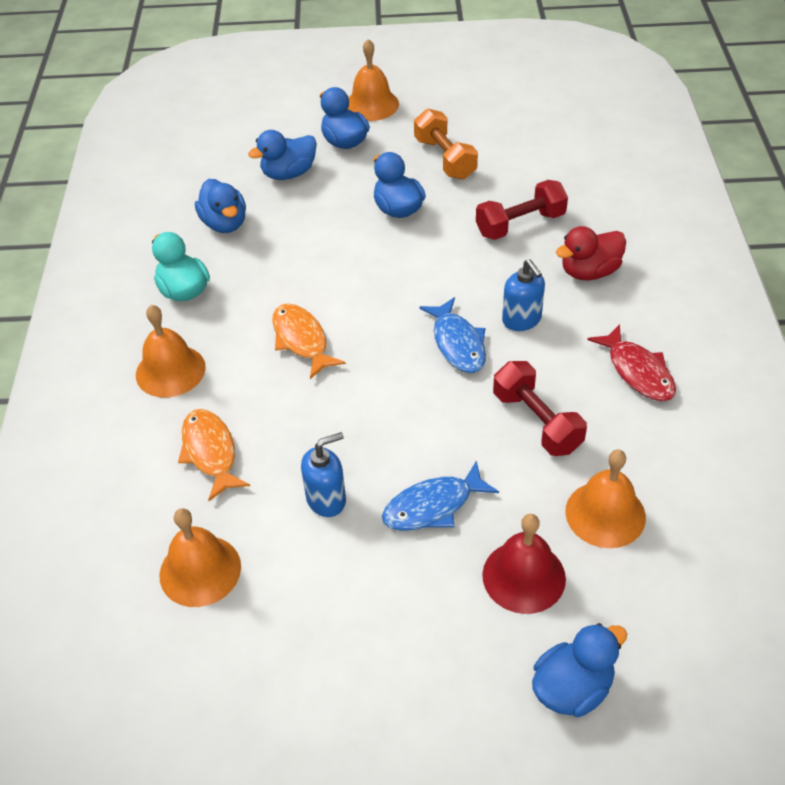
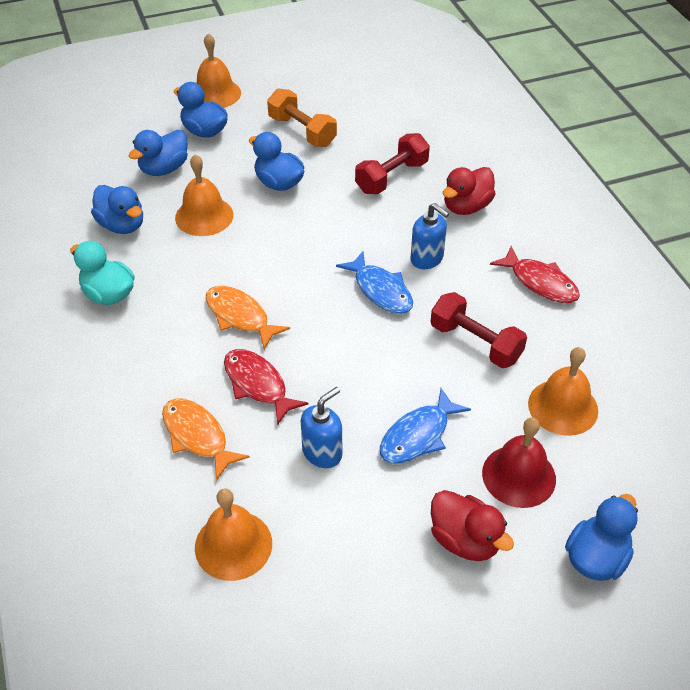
camera: 20 degrees left, 0 degrees up
(170, 371) = (127, 370): orange bell -> orange bell (204, 216)
(291, 414) = (258, 384): none -> red fish
(436, 629) = (465, 540): none -> red duck

